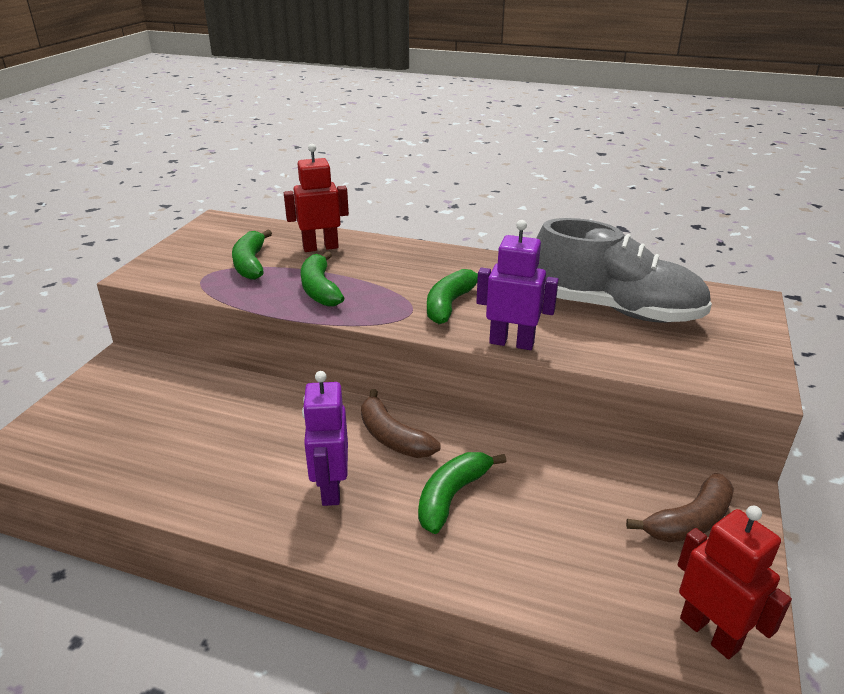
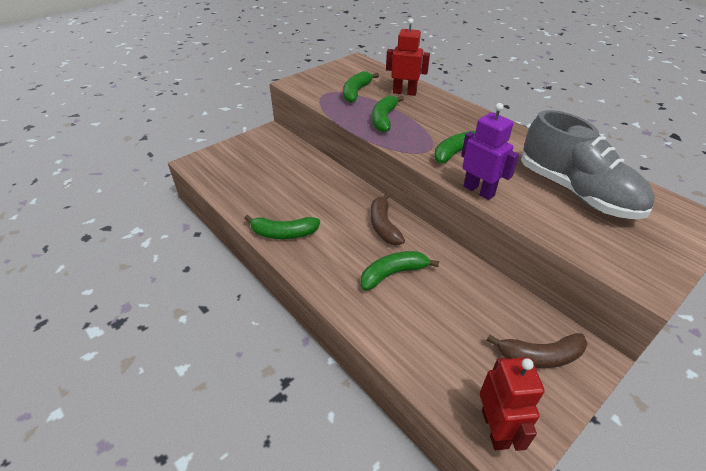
camera: 30 degrees right, 10 degrees up
(252, 504) = (283, 233): none -> green banana
(331, 488) = (329, 241): purple robot -> none

